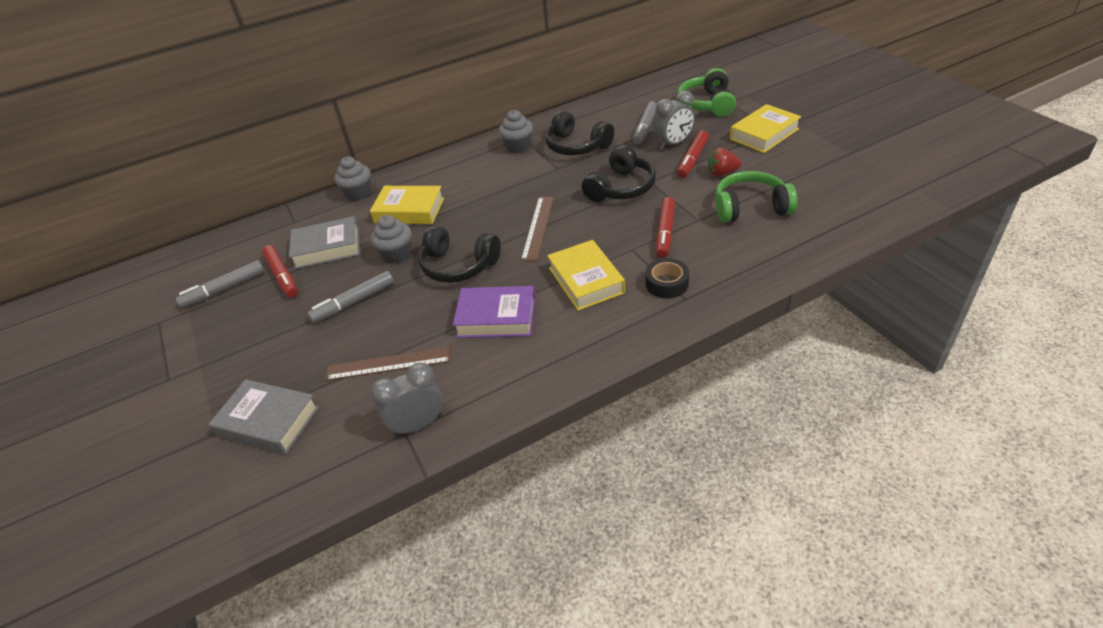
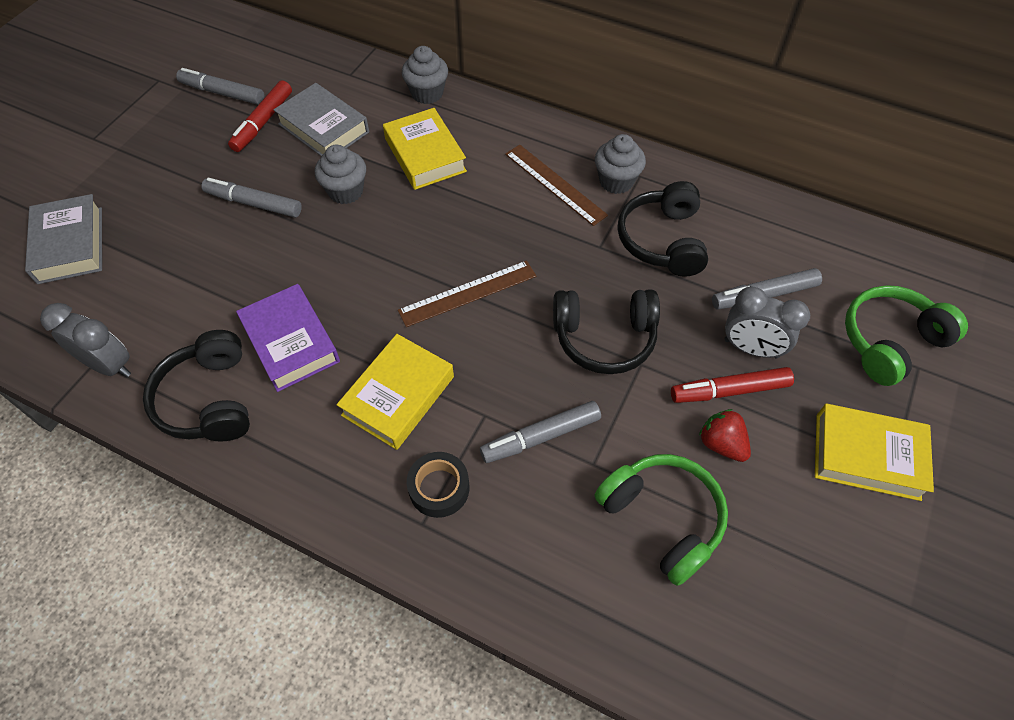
camera: 50 degrees right, 15 degrees up
(389, 364) = (180, 289): brown ruler -> brown ruler (555, 184)
(458, 266) = (357, 257): black headphones -> black headphones (209, 399)
(665, 232) = (541, 436): red marker -> grey marker

